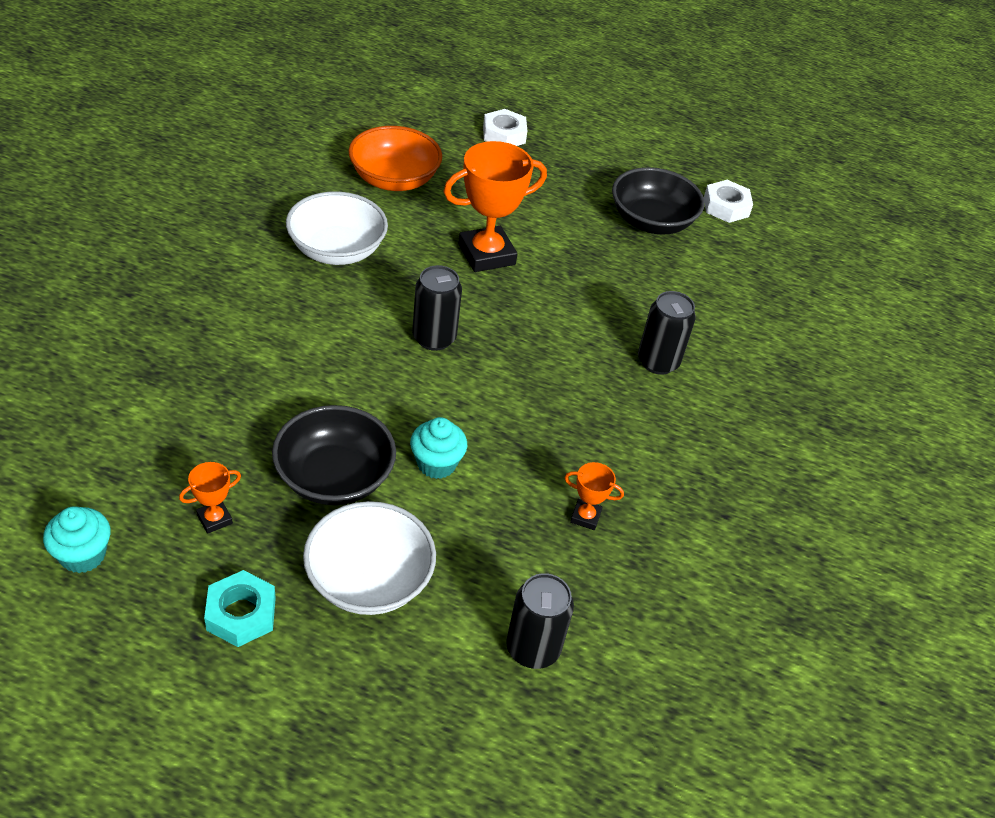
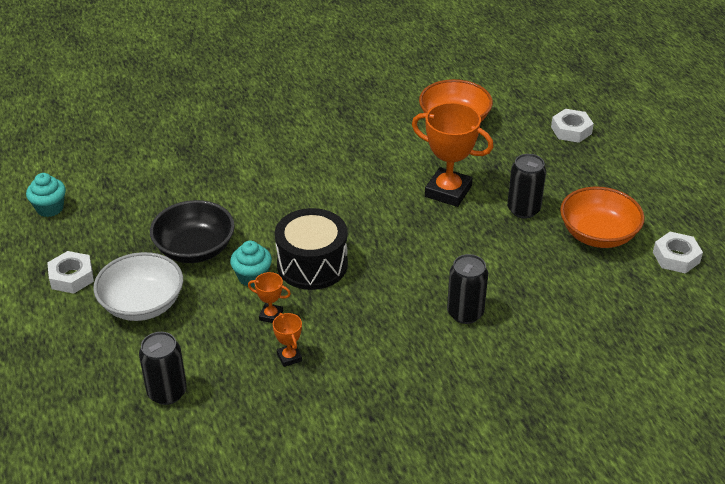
camera: 55 degrees right, 5 degrees down
(214, 519) = (118, 230): orange trophy -> orange trophy (271, 315)
(241, 614) = (71, 277): turquoise nut -> white nut
(337, 250) = (362, 141): white bowl -> none
(434, 338) = (346, 216): black can -> black can (523, 209)
(473, 409) = (312, 264): none -> black drum
(651, 221) = (598, 234): black bowl -> orange bowl

